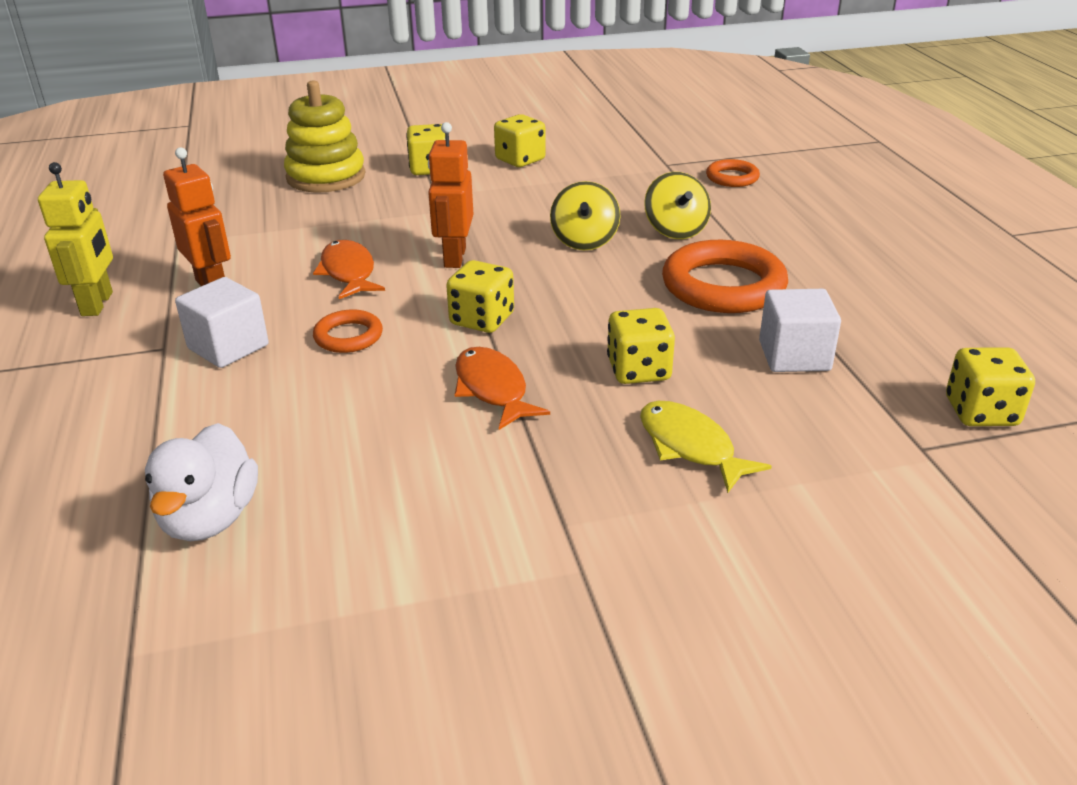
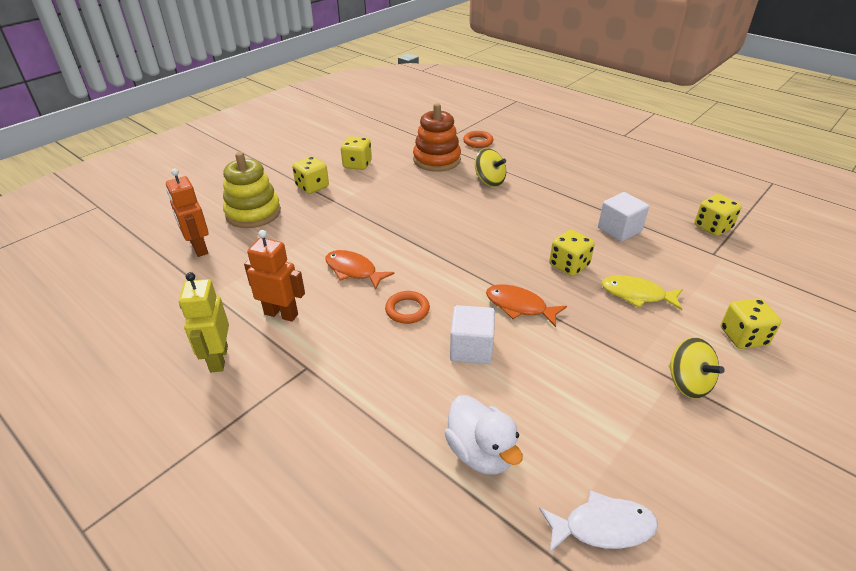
camera: 35 degrees left, 5 degrees up
(98, 304) = (218, 359): yellow robot -> yellow robot turned 150 degrees counterclockwise
(225, 673) = (603, 527): none -> white fish
(228, 347) = (347, 348): white cube -> white cube (471, 348)
(454, 257) = (400, 238): orange robot -> orange robot (199, 248)
(482, 319) = (463, 269): yellow dice -> yellow dice (743, 337)
(584, 241) = (454, 203): yellow spinning top -> yellow spinning top (687, 383)
(636, 183) = (436, 160): none -> orange stacking toy
(723, 286) = (548, 204): orange ring -> none

